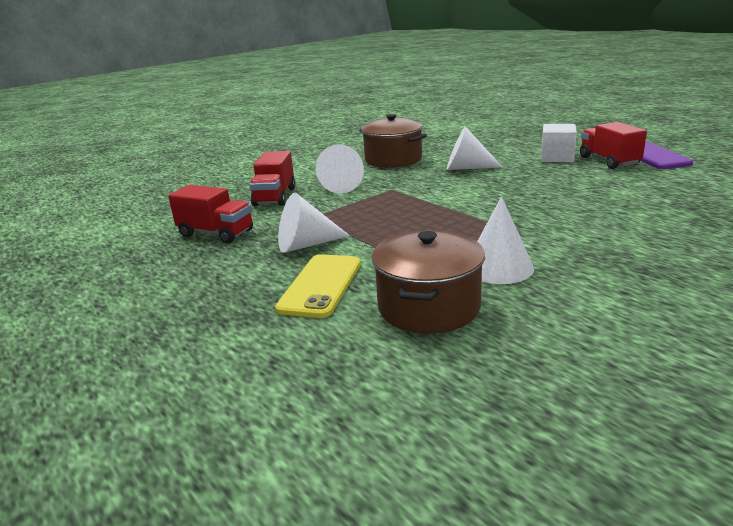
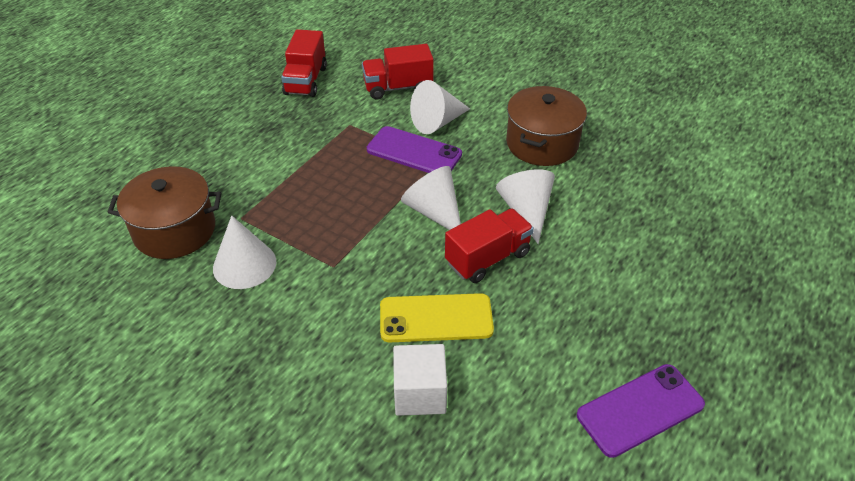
camera: 70 degrees right, 20 degrees up
(306, 245) = (286, 137): white cone -> white cone (434, 212)
(321, 285) = (210, 165): yellow phone -> yellow phone (436, 318)
(373, 195) = (414, 152): none -> purple phone
(557, 158) = (597, 296): white cube -> white cube (420, 393)
(609, 161) = (598, 354): red truck -> red truck (487, 258)

